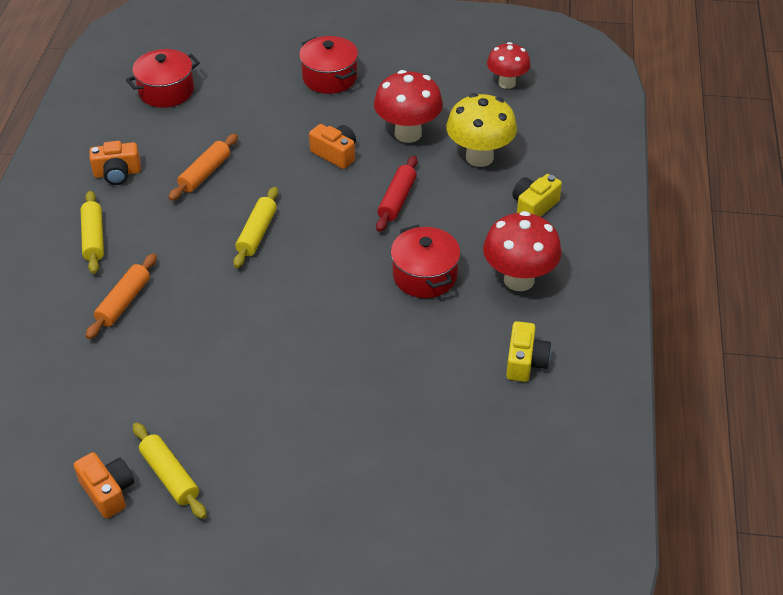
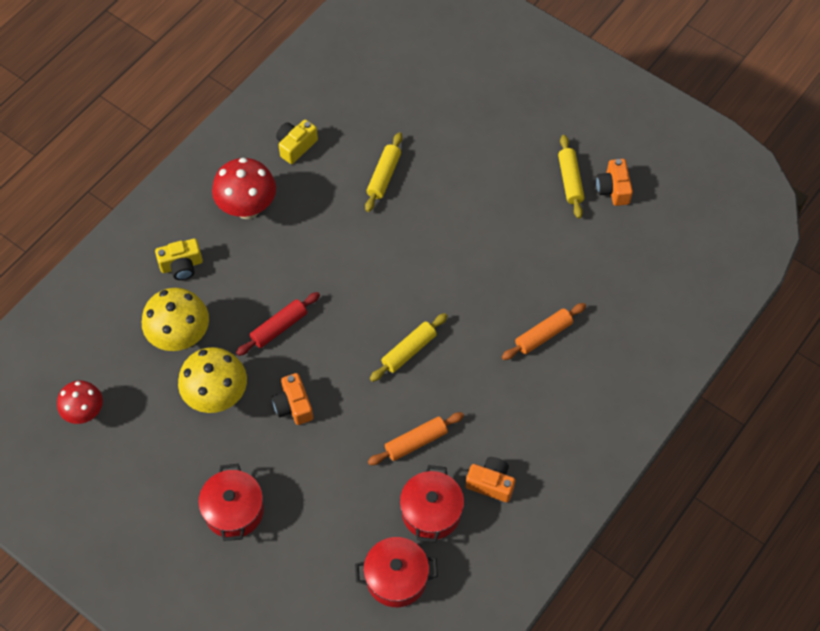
camera: 150 degrees left, 15 degrees up
(94, 238) = (541, 414): yellow rolling pin -> yellow rolling pin (384, 176)
(408, 133) = (217, 397): red mushroom -> yellow mushroom
(425, 275) = (310, 245): red pot -> red pot (431, 512)

